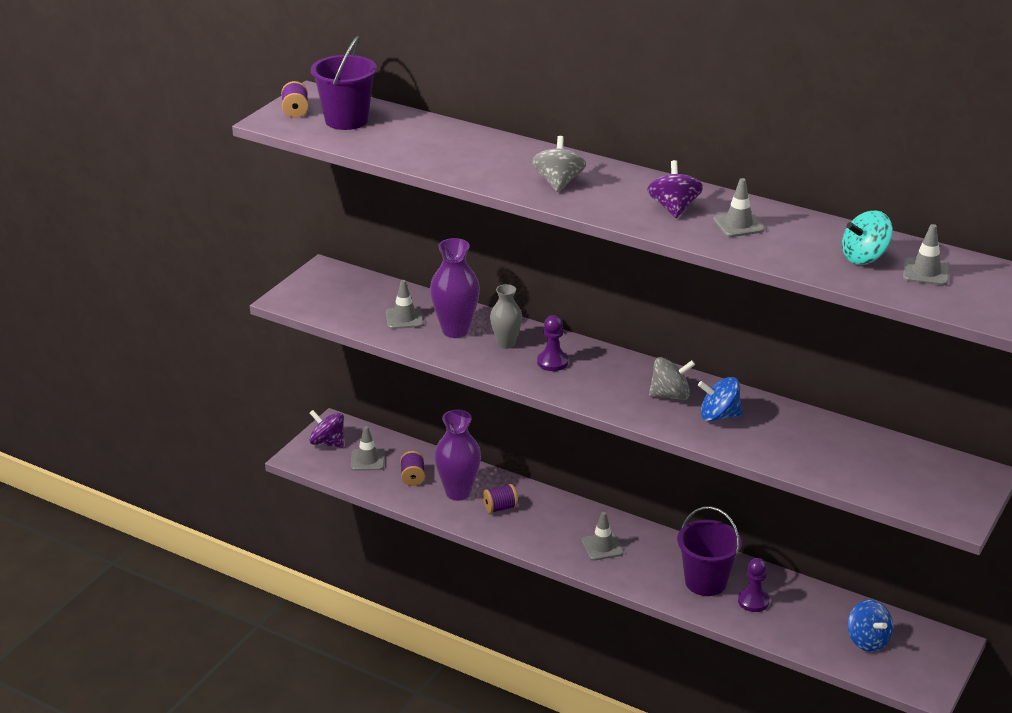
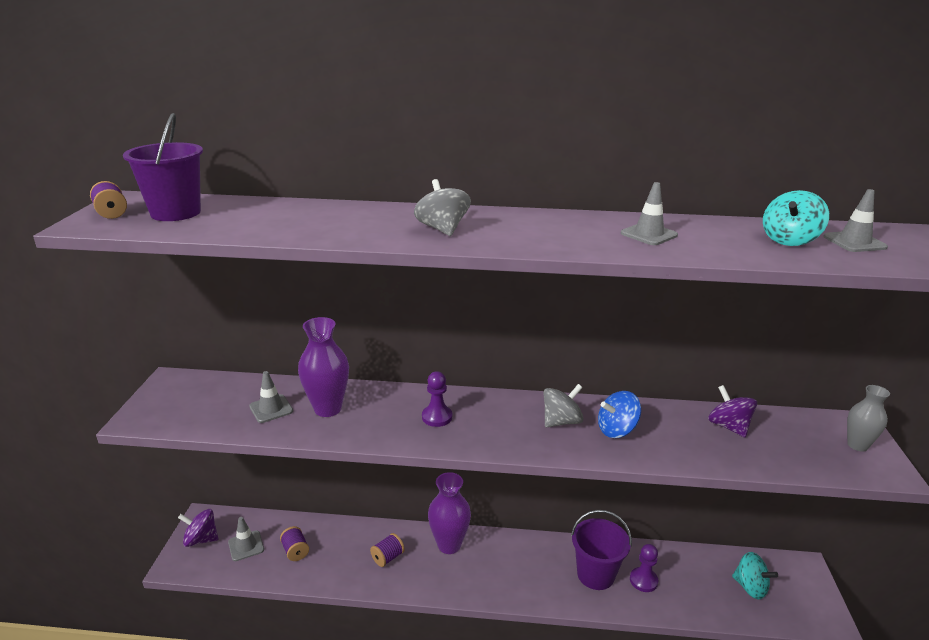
camera: 25 degrees left, 5 degrees down
(458, 492) = (343, 553): purple vase -> purple vase (449, 545)
(506, 343) = (383, 410): grey vase -> grey vase (857, 445)
(602, 547) = (494, 568): grey traffic cone -> none
(673, 208) = (575, 232): purple spinning top -> purple spinning top (728, 426)
(867, 640) = (750, 587): blue spinning top -> turquoise spinning top

